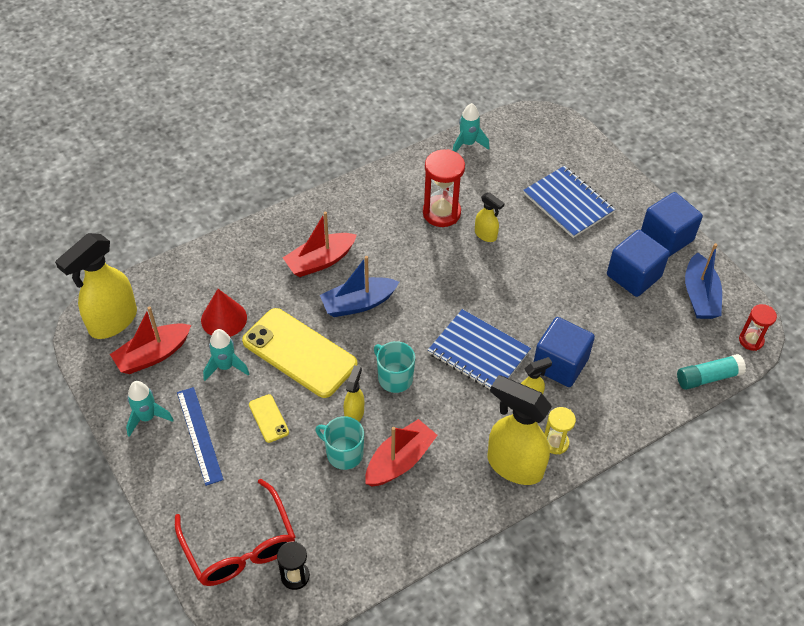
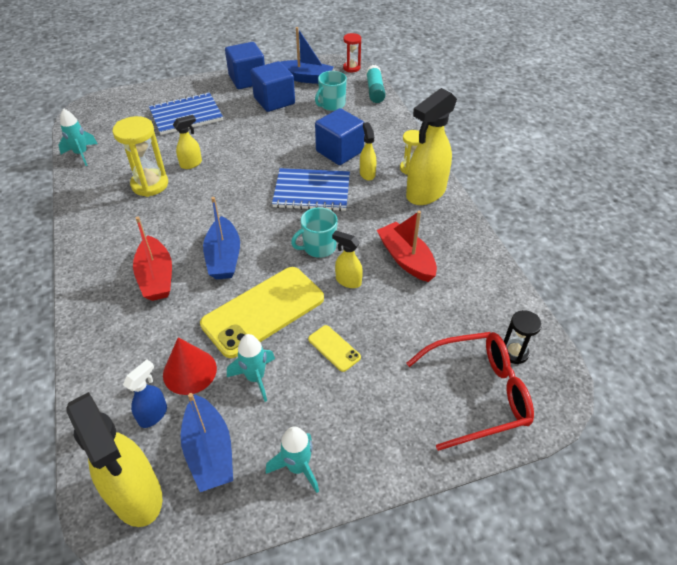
camera: 75 degrees left, 5 degrees down
(153, 355) = (209, 451): red boat -> blue boat
(179, 308) = (153, 414): none -> blue spray bottle
(199, 435) = (337, 414): blue ruler -> none
(269, 418) = (334, 348): yellow phone -> yellow phone turned 60 degrees clockwise
(344, 453) = (389, 296): turquoise mug -> turquoise mug (331, 104)
(441, 213) = (150, 184): red hourglass -> yellow hourglass
(478, 353) = (312, 191): blue notebook -> blue notebook turned 45 degrees clockwise

